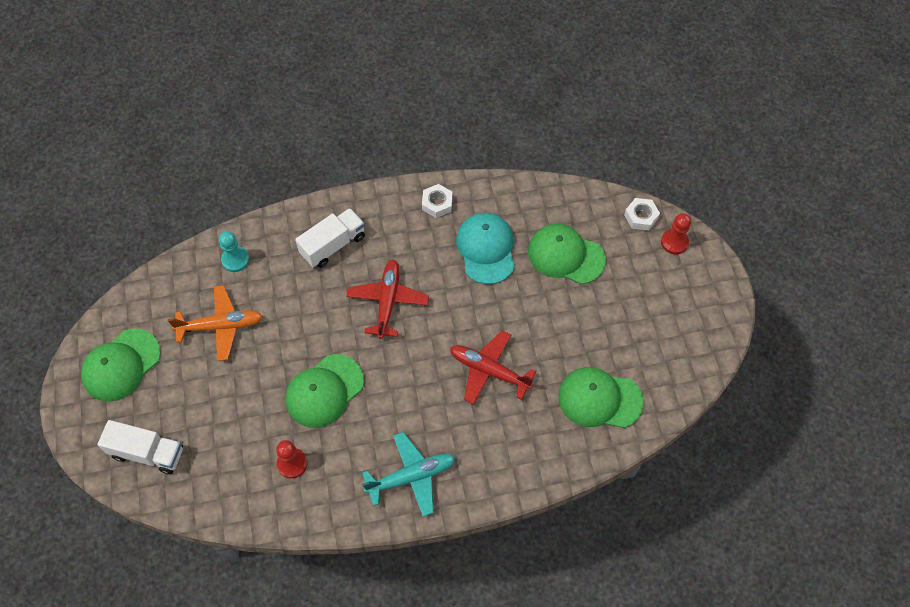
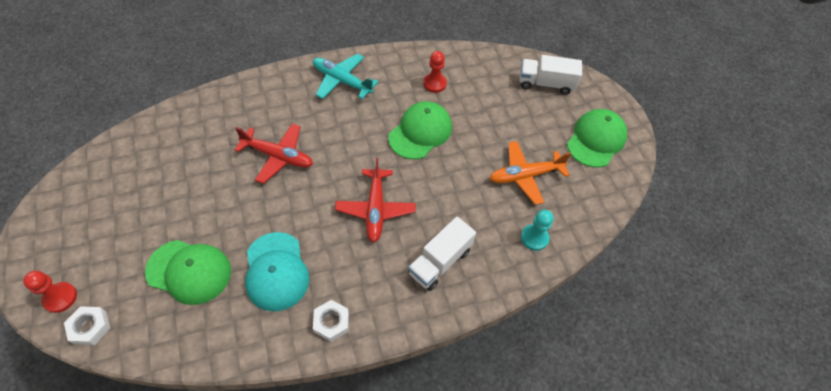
camera: 170 degrees right, 5 degrees down
(411, 476) = (342, 81): turquoise plane -> turquoise plane turned 60 degrees clockwise
(599, 399) = (181, 141): green cap -> none

